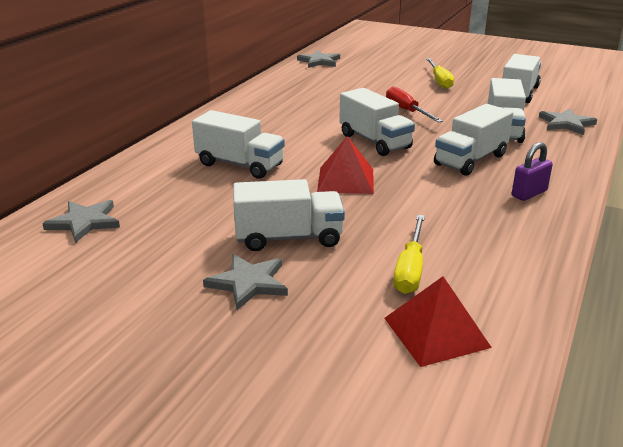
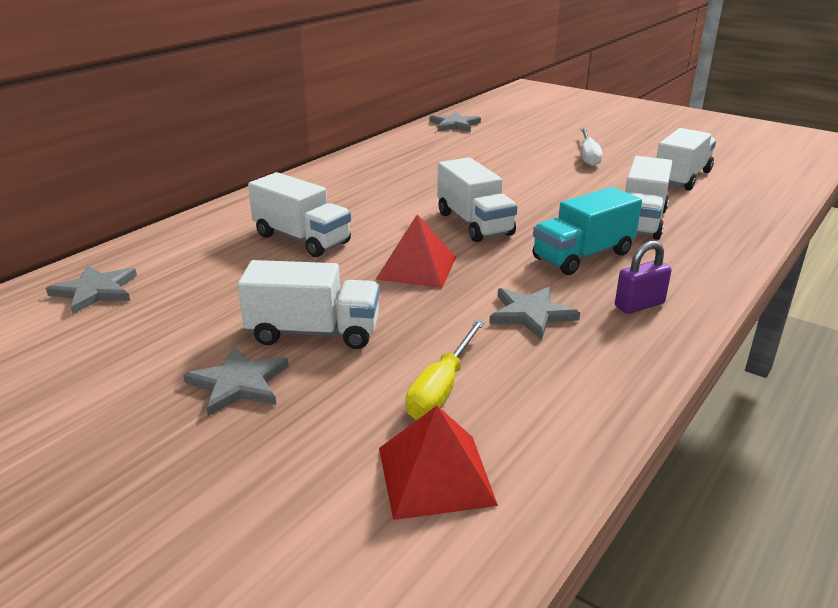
camera: 10 degrees right, 0 degrees up
(407, 111) = (531, 189): red screwdriver -> none
(439, 81) = (588, 156): yellow screwdriver -> white screwdriver
(470, 160) = (583, 256): white truck -> turquoise truck
(566, 123) = (727, 219): grey star -> grey star (531, 314)

